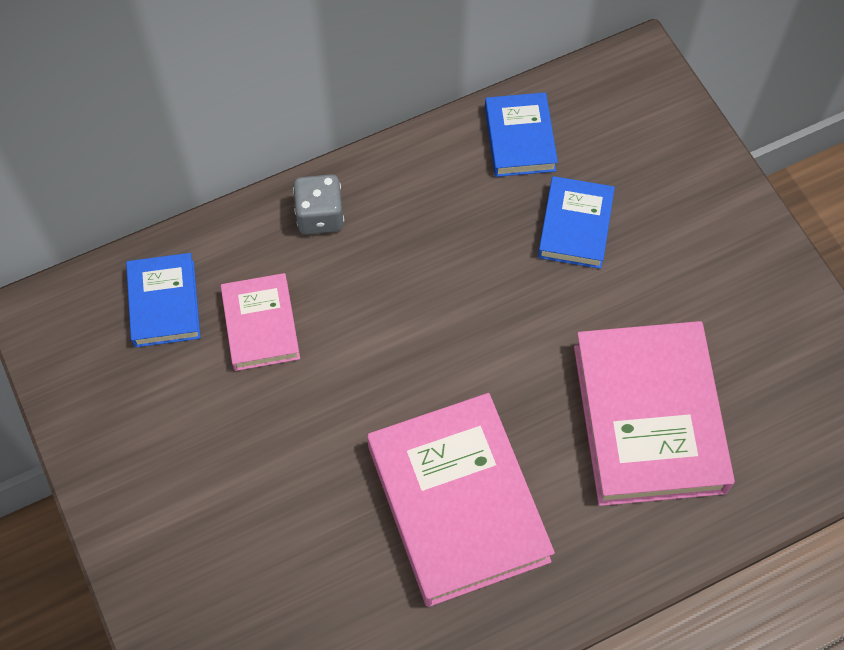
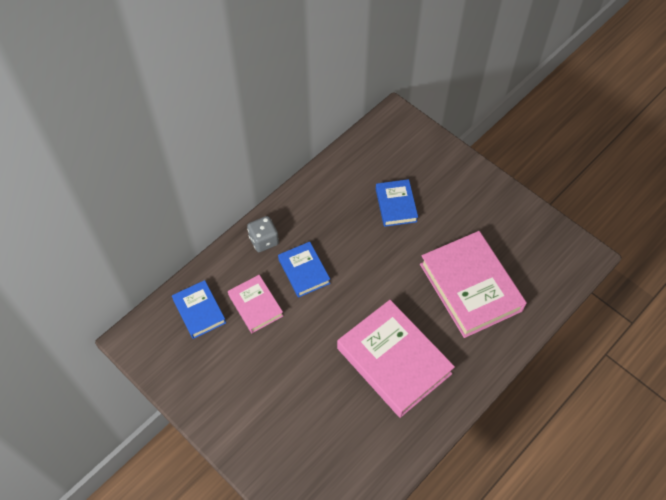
camera: 20 degrees left, 5 degrees down
(519, 139) = (350, 170): blue book -> blue book (304, 271)

